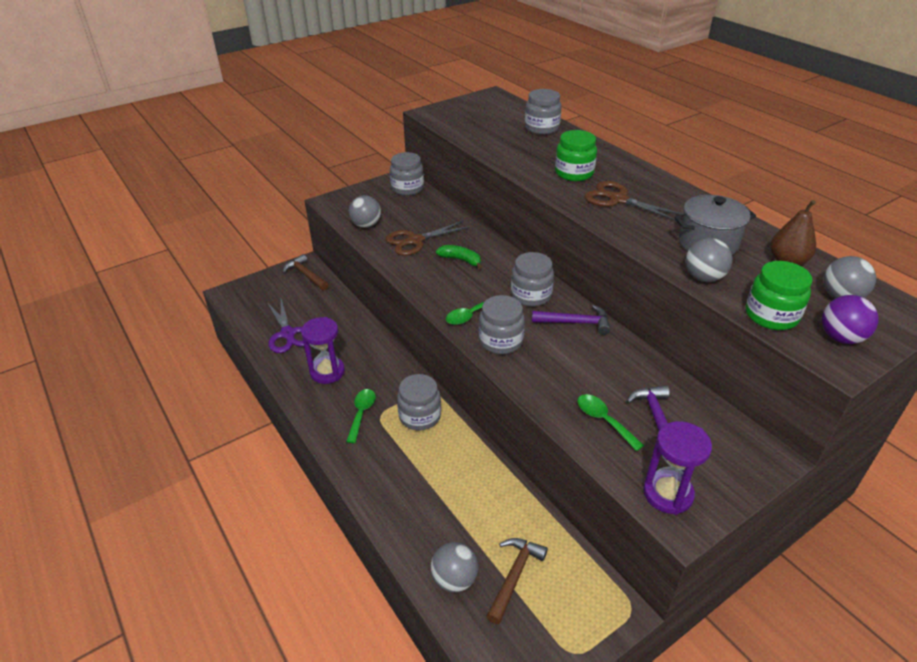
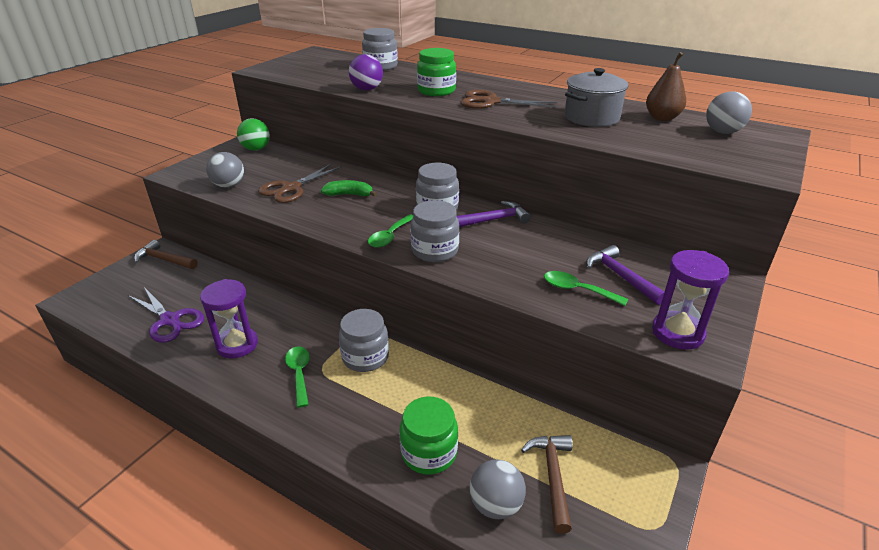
camera: 25 degrees left, 5 degrees down
(407, 188) = (256, 149): grey jar -> green ball
(703, 278) = (611, 140): grey ball -> none
(771, 315) = (687, 153): green jar -> green jar (429, 452)
(840, 338) = (750, 157): purple ball -> purple ball (367, 89)

